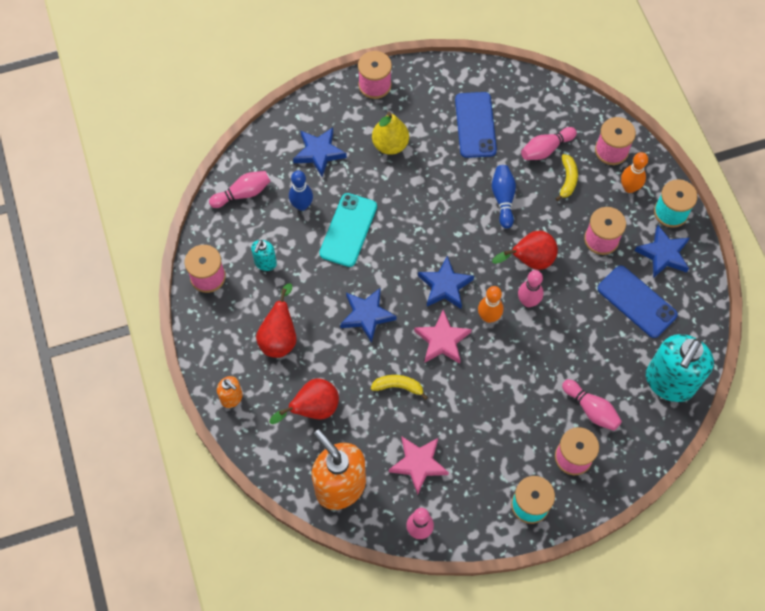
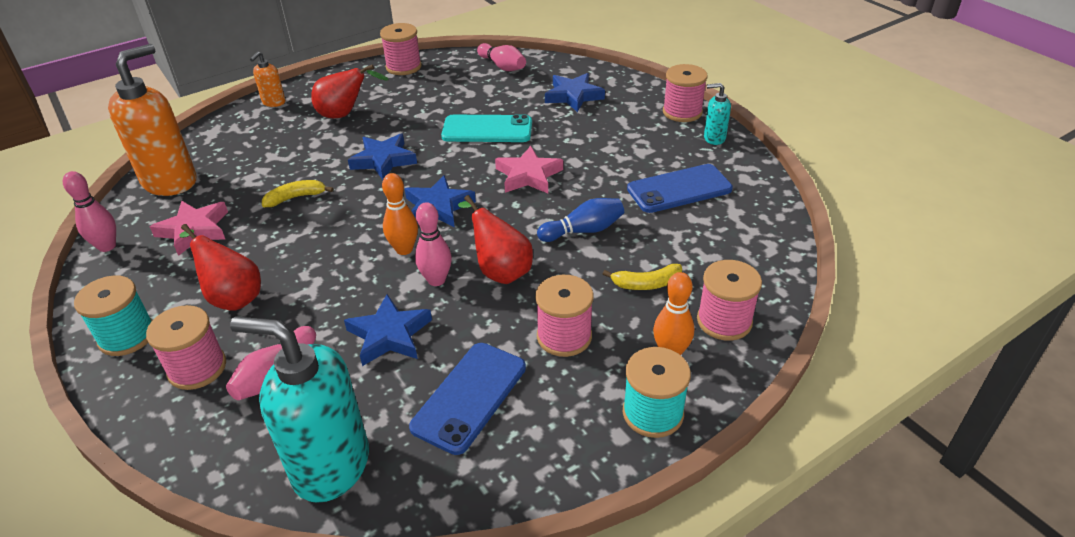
camera: 75 degrees right, 25 degrees down
(265, 263) = (429, 91): turquoise soap dispenser -> turquoise soap dispenser (714, 138)
(302, 205) = (504, 98): blue bowling pin -> none
(313, 409) = (263, 148): red pear -> red pear (232, 297)
(390, 145) = (611, 135): yellow pear -> none
(398, 386) = (296, 198): yellow banana -> yellow banana turned 105 degrees counterclockwise
(442, 340) = (362, 218): pink star -> pink star (528, 175)
(546, 149) = (683, 254): pink bowling pin -> none
(663, 254) = (569, 416): blue star -> blue star (389, 335)

